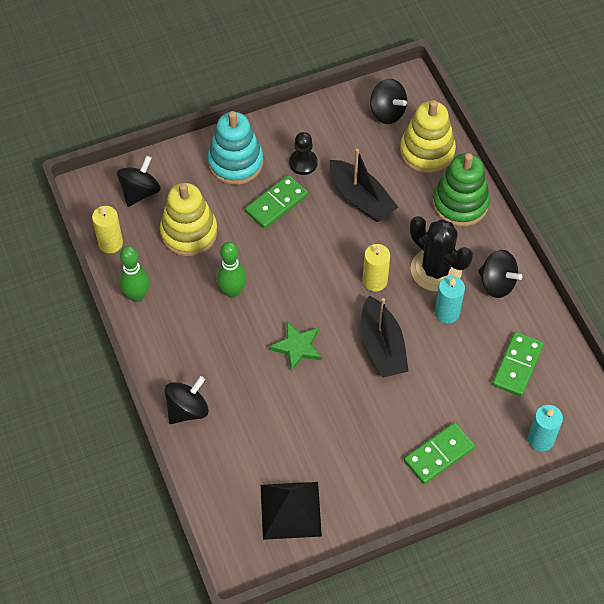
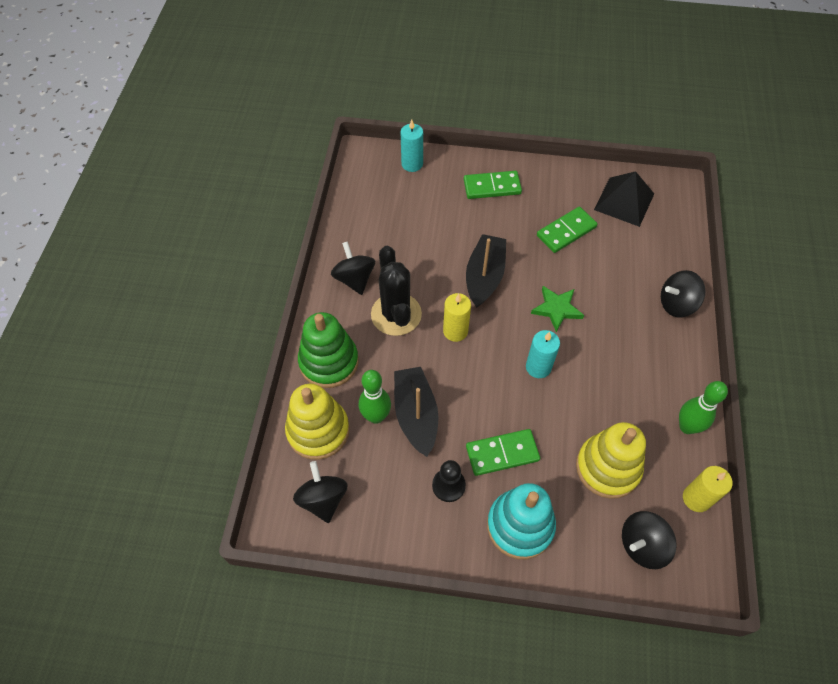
camera: 150 degrees left, 0 degrees up
(232, 291) = (591, 385): green bowling pin -> green bowling pin (376, 416)
(447, 312) = (413, 276): turquoise candle -> turquoise candle (538, 367)
(517, 365) = (389, 215): green domino -> green domino (566, 231)

